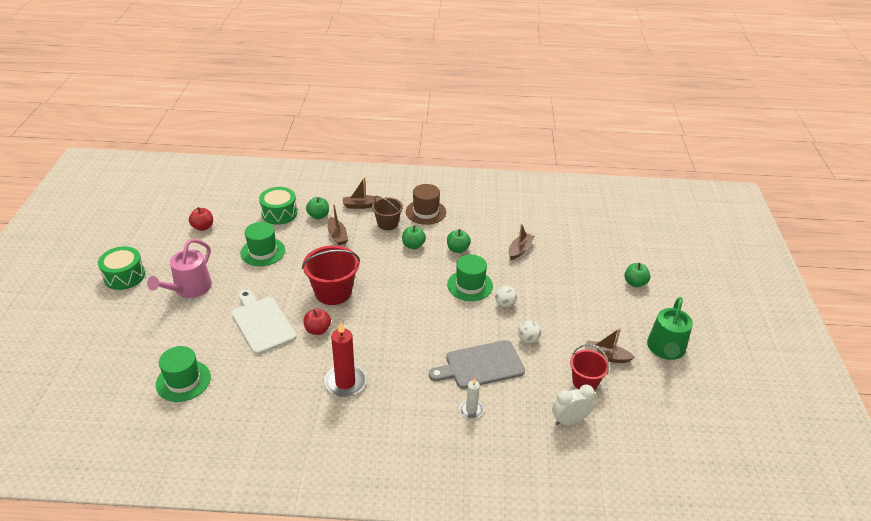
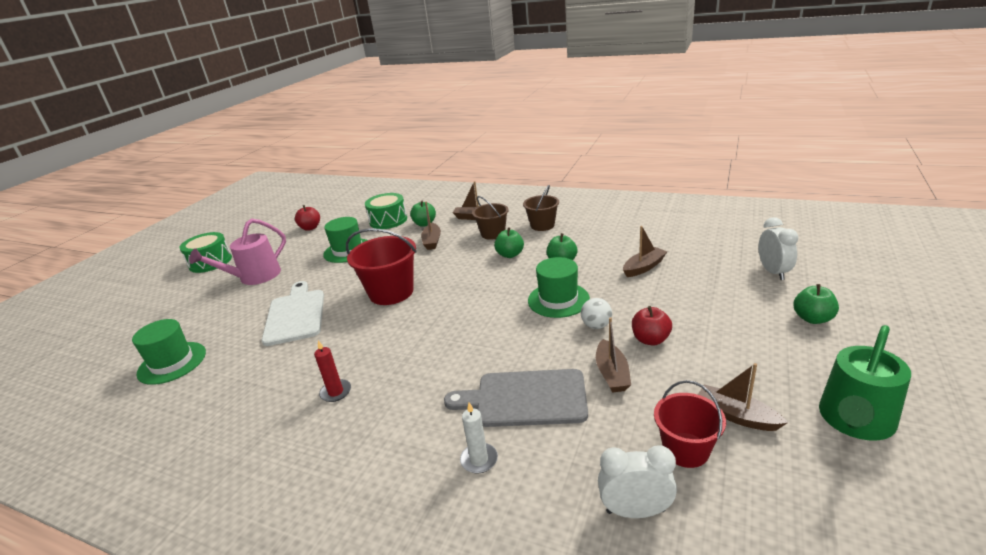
camera: 25 degrees right, 10 degrees down
(317, 330) = (347, 328): red apple -> red apple (650, 339)
(345, 382) = (336, 392): red candle -> red candle, size x0.56
(425, 212) = (542, 225): brown hat -> brown bucket
(528, 339) = (612, 373): white ball -> brown boat
(605, 247) = (773, 272): none -> white clock

